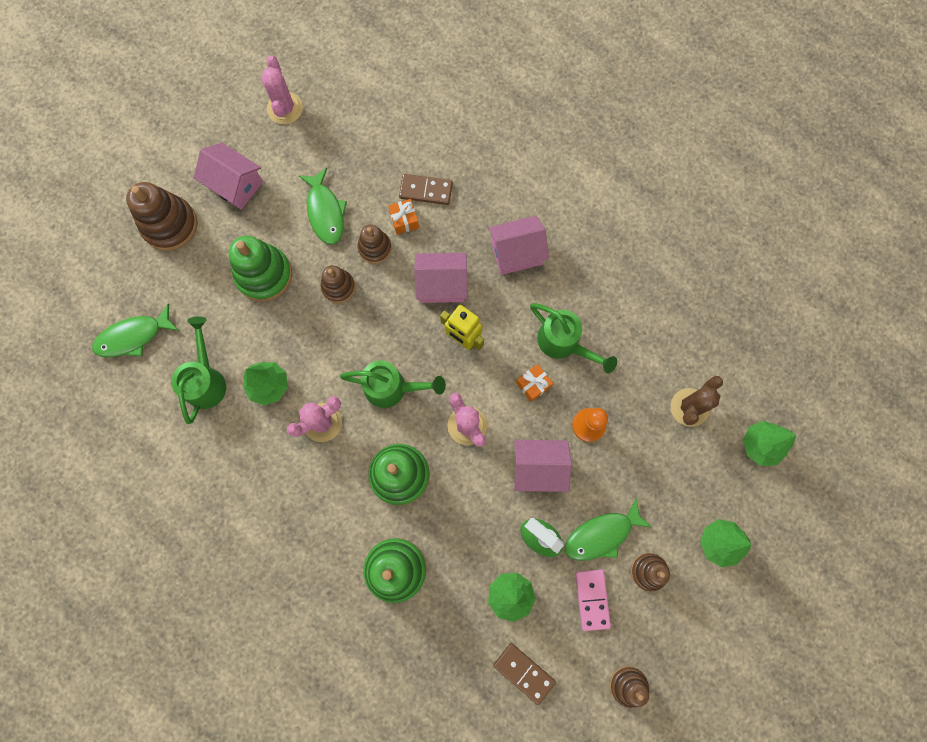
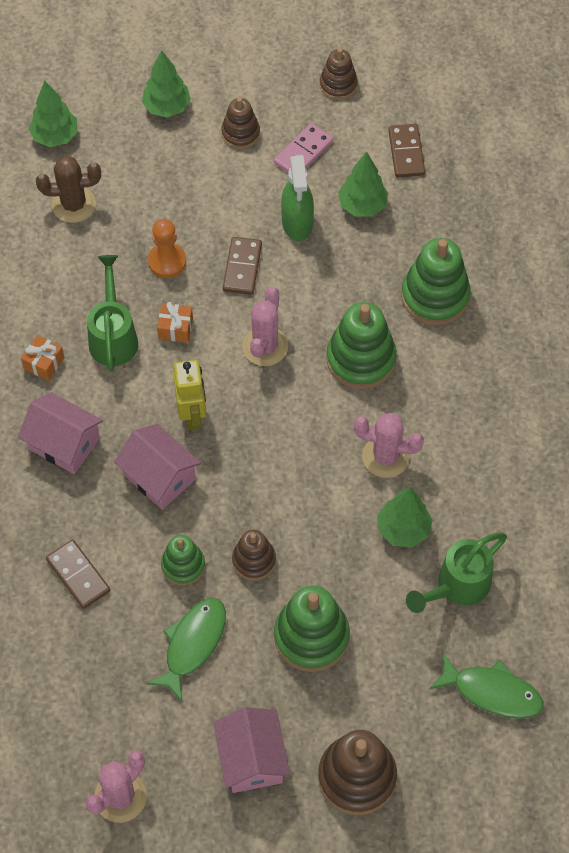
camera: 135 degrees left, 15 degrees down
(375, 248) = (183, 565): brown stacking toy -> green stacking toy
(392, 388) = (296, 431): green watering can -> none
(404, 220) = (129, 566): orange gift -> orange gift (44, 363)
(538, 467) = (242, 267): pink house -> brown domino
(602, 534) = (247, 184): green fish -> none

